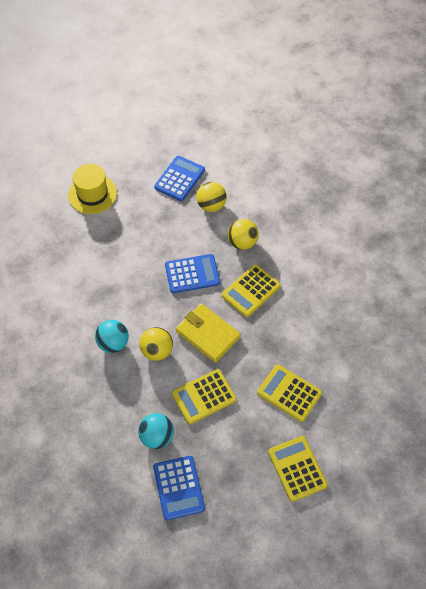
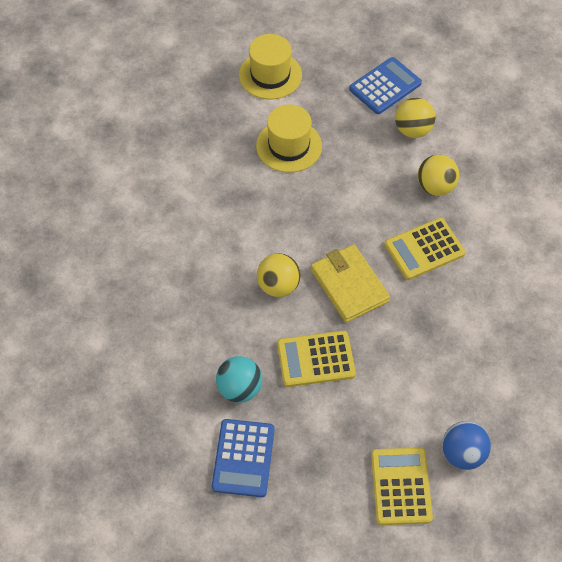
camera: 20 degrees right, 0 degrees up
(113, 343) = (229, 260): turquoise ball -> none
(126, 244) = (289, 146): none -> yellow hat
(192, 274) = (357, 206): blue calculator -> none
(289, 393) = (426, 390): yellow calculator -> none
(330, 430) = (462, 453): none -> blue ball

